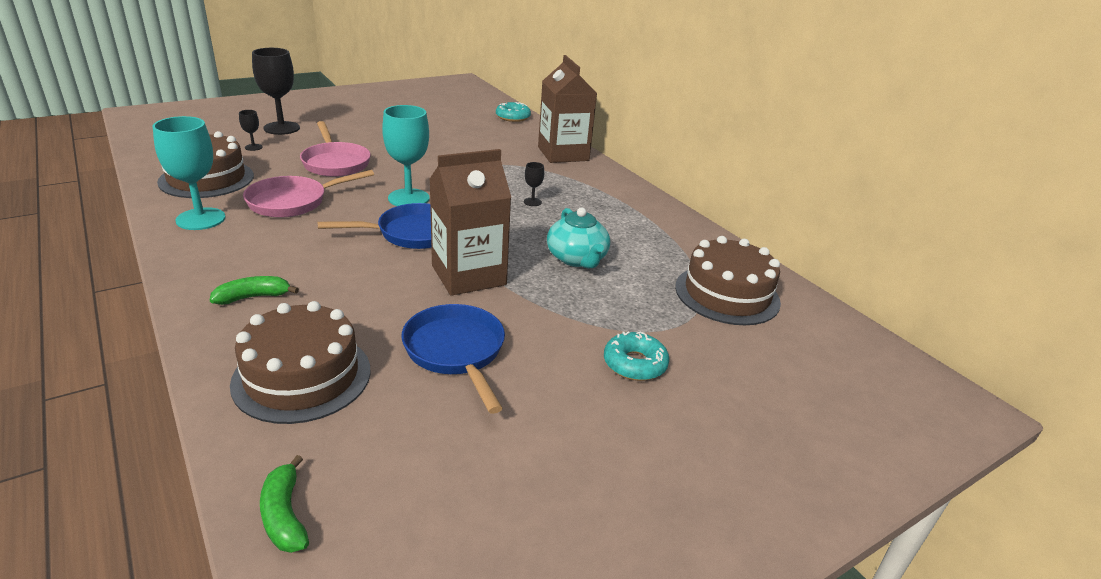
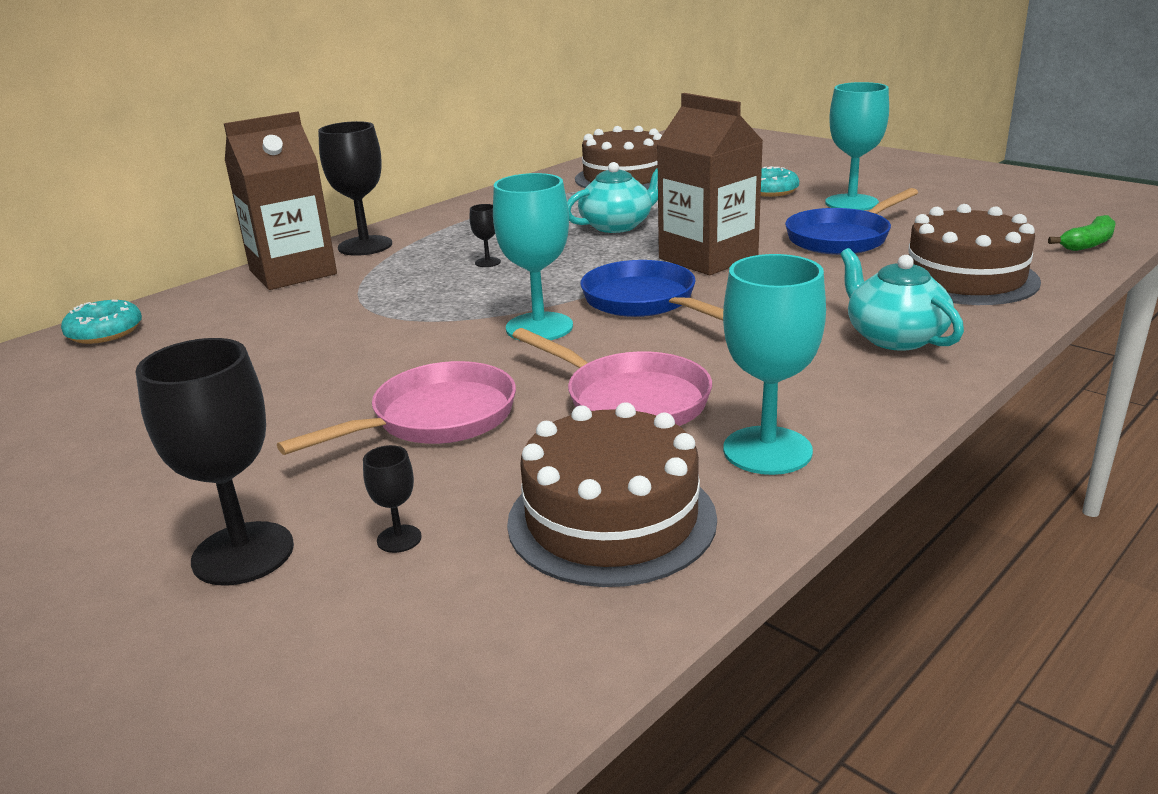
camera: 100 degrees left, 5 degrees down
(253, 297) = (894, 337): green banana -> turquoise teapot
(557, 402) = (851, 203): none -> turquoise goblet
(597, 174) = (365, 246): none -> black goblet

